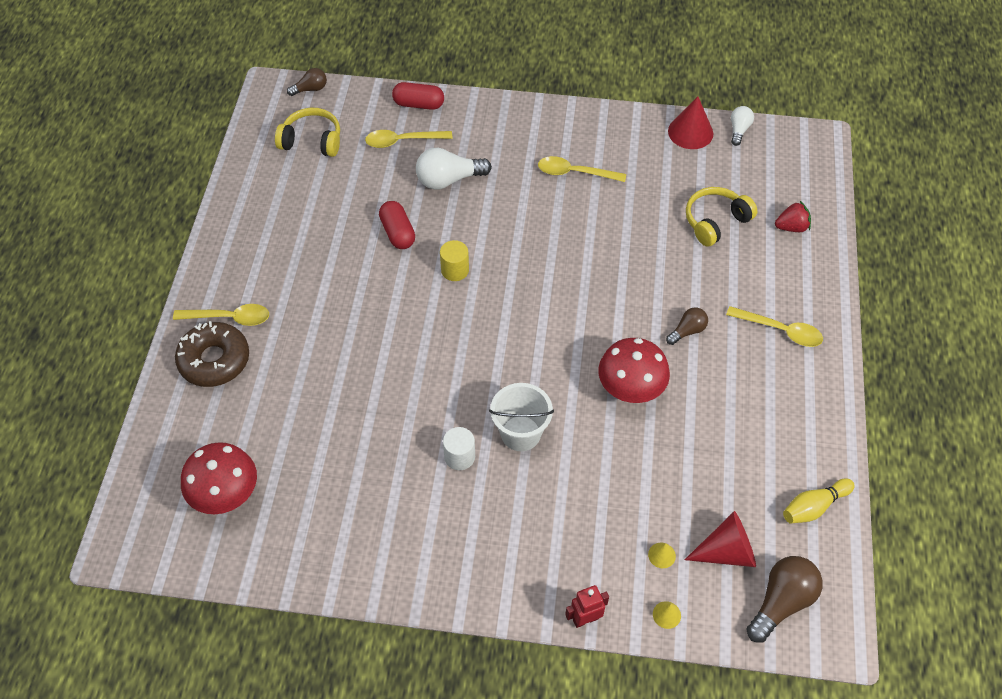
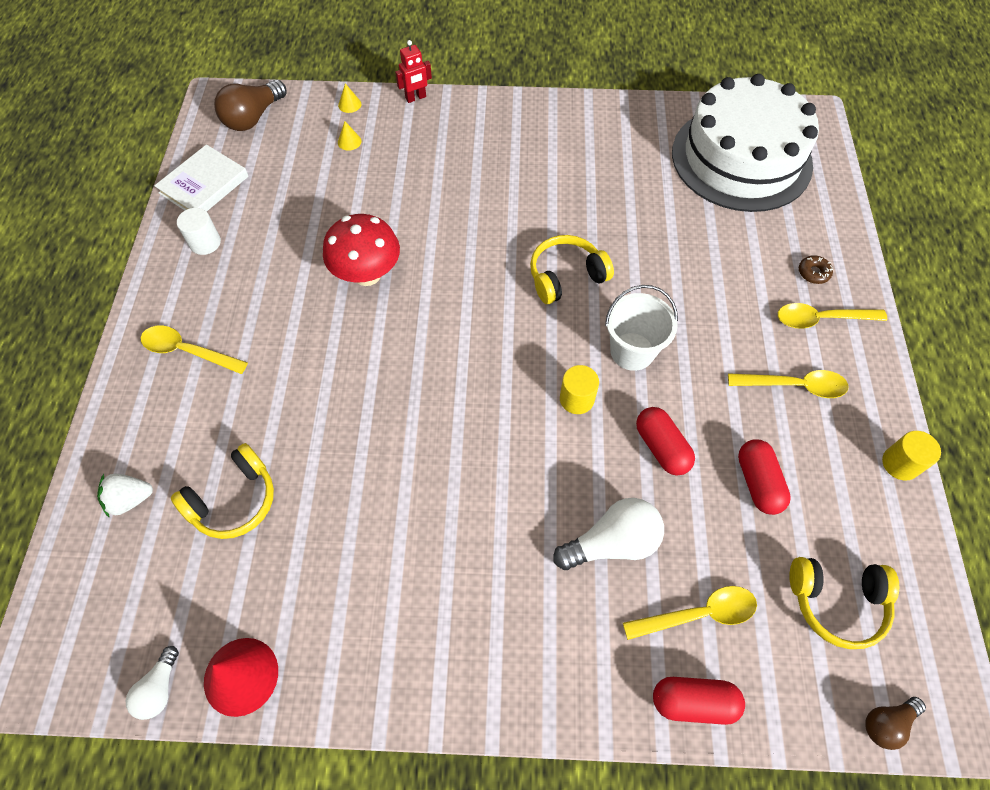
camera: 175 degrees right, 5 degrees up
(214, 360) = (813, 273): brown donut -> brown donut, size x0.42
(226, 210) = (900, 463): none -> yellow cylinder
(226, 495) = (741, 158): red mushroom -> white cake
(335, 206) = (758, 482): none -> red capsule
(444, 373) = (566, 276): none -> yellow headphones
(459, 456) = (536, 202): white cylinder -> white cylinder (205, 243)
(520, 433) = (479, 226): white bucket -> white bucket (632, 351)
(574, 173) = (429, 572): yellow spoon -> yellow spoon (794, 386)
(687, 331) = (296, 343): brown light bulb -> none
(726, 551) = (292, 147): red cone -> none
(791, 227) = (130, 499): red strawberry -> white strawberry
(814, 506) = (204, 185): yellow bowling pin -> white book

